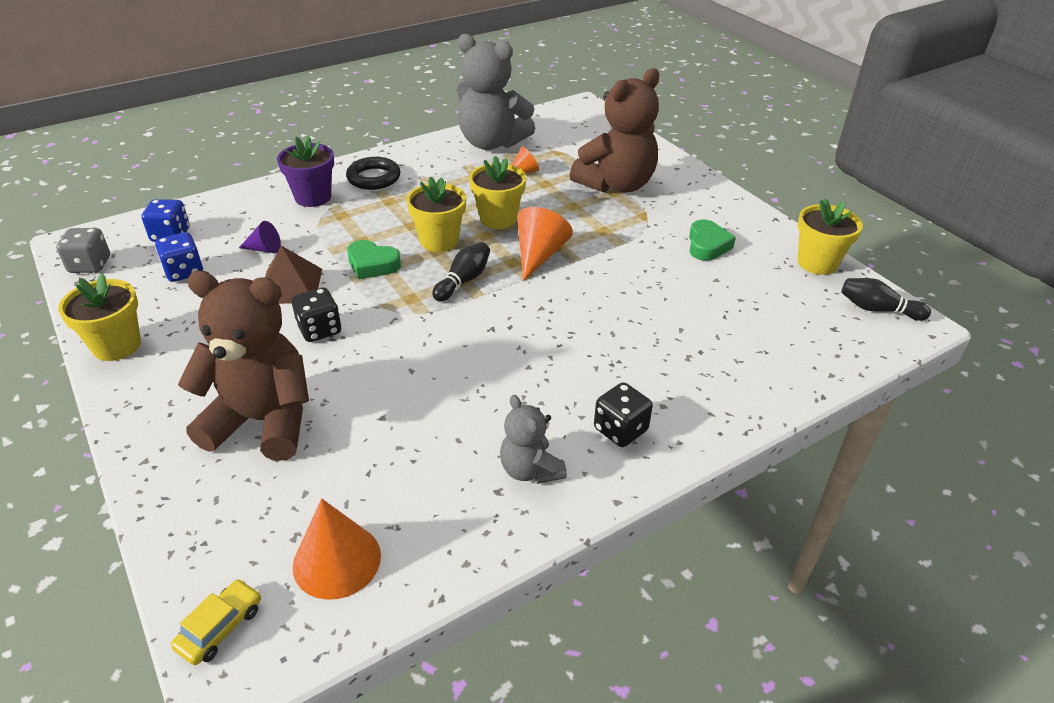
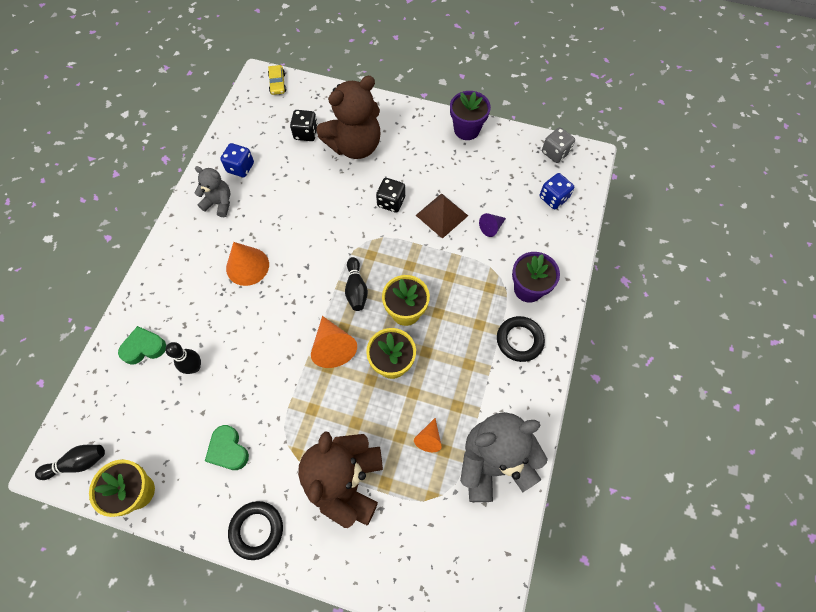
camera: 140 degrees right, 25 degrees up
(117, 345) = (466, 130): yellow flower pot -> purple flower pot
(184, 271) = (506, 183): blue dice -> blue dice (240, 167)
(337, 560) = (262, 123): orange cone -> orange cone (247, 266)
(372, 264) = (420, 262): green heart -> green heart (144, 347)
(620, 430) = (192, 251): black dice -> black dice (306, 133)
(701, 315) = (194, 367): none -> black bowling pin
(715, 197) = (257, 530): none -> black ring

